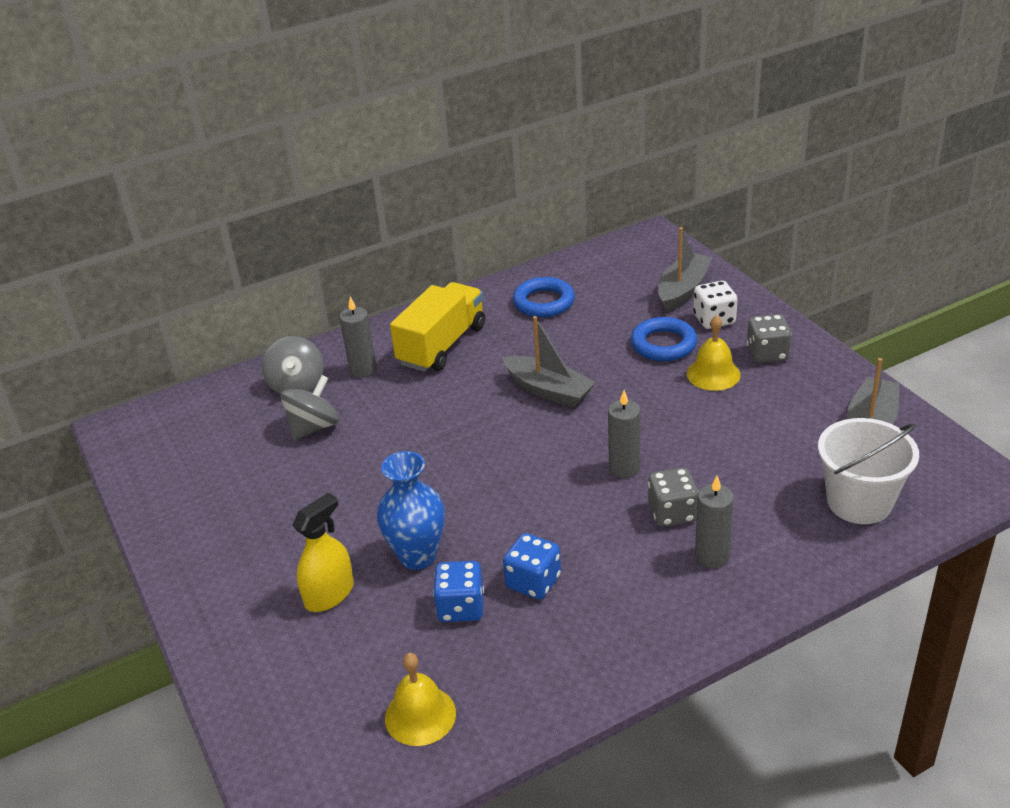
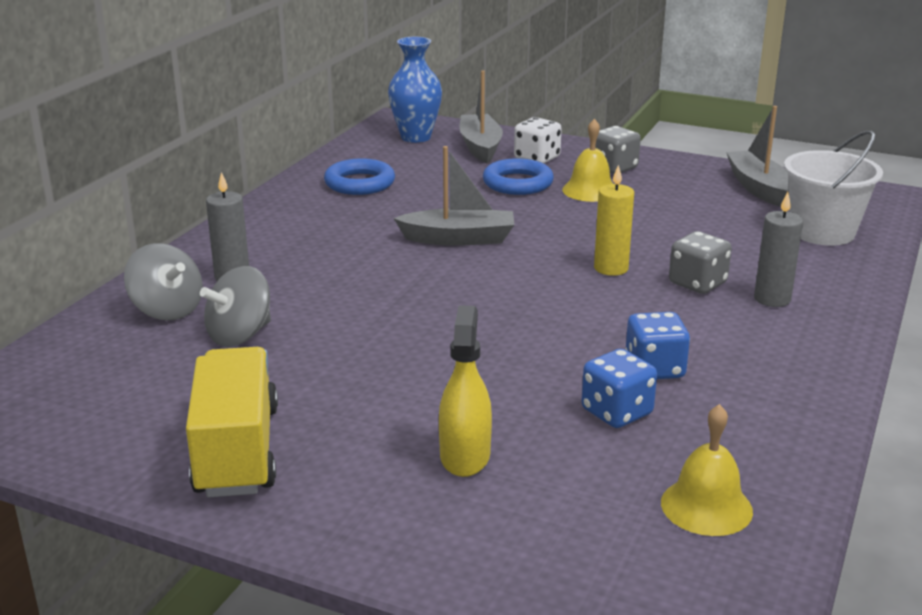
camera: 40 degrees left, 10 degrees down
(314, 427) = (240, 335): grey spinning top -> grey spinning top turned 135 degrees counterclockwise
(417, 556) = (514, 392): blue vase -> blue vase (416, 137)
(442, 345) = (297, 237): yellow truck -> yellow truck (237, 451)
(624, 468) = (611, 268): grey candle -> yellow candle

